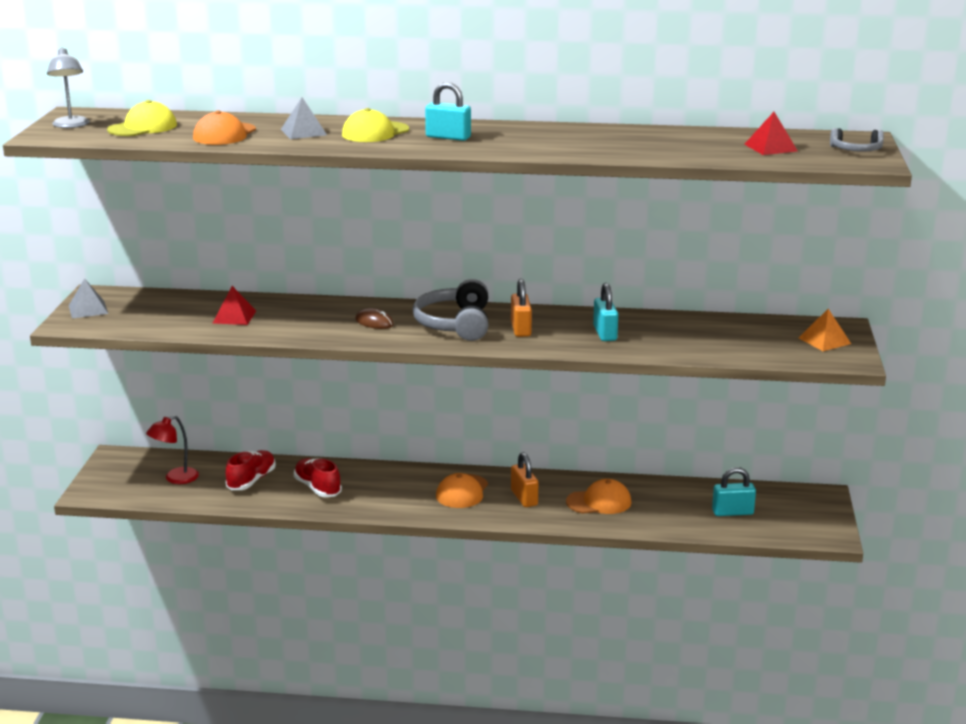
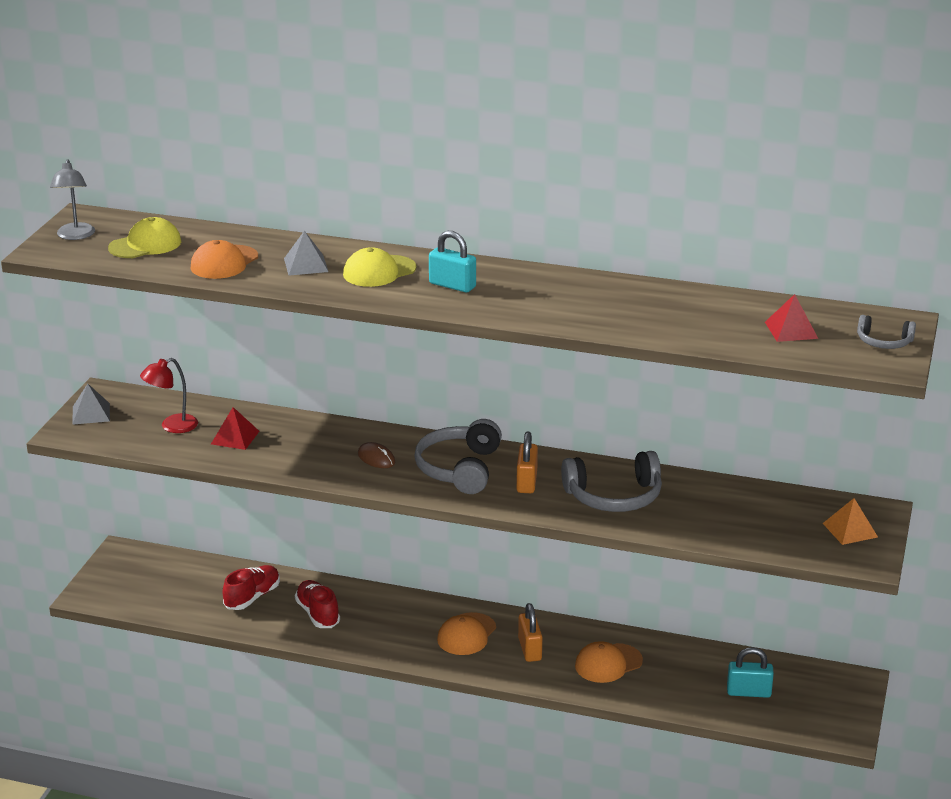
camera: 10 degrees right, 5 degrees up
(175, 478) = (176, 586): red lamp -> red lamp (172, 426)
(599, 502) = (608, 663): orange cap -> orange cap turned 150 degrees clockwise
(605, 333) = (614, 497): turquoise padlock -> grey headphones

